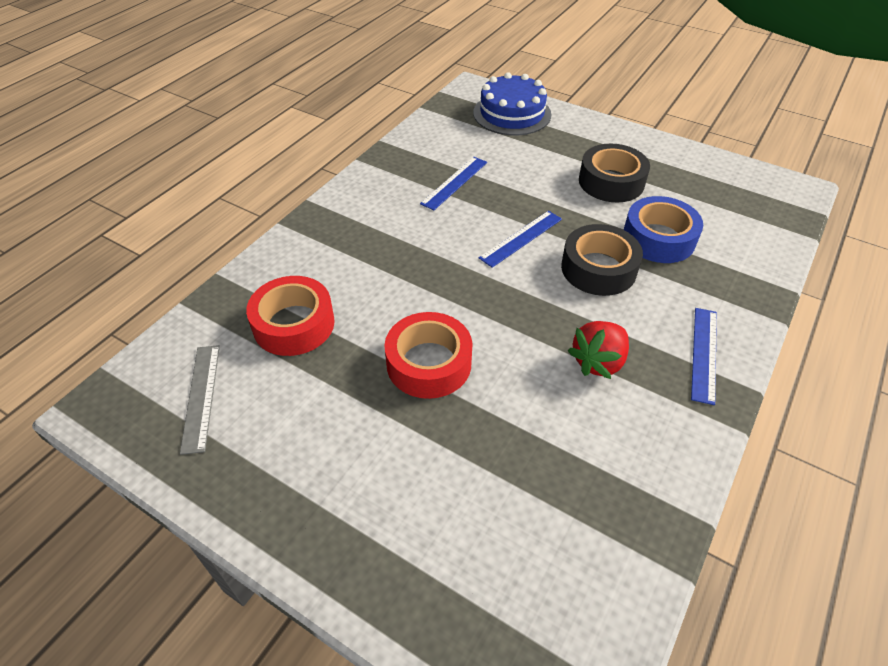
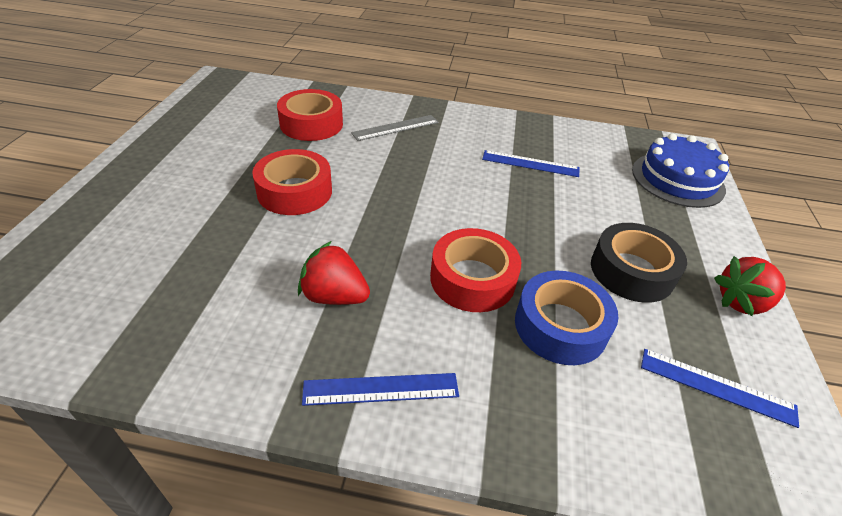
camera: 65 degrees right, 5 degrees down
(201, 396) = (234, 107): grey ruler -> grey ruler (395, 128)
(521, 238) = (482, 217): blue ruler -> blue ruler (716, 386)
(598, 268) = (472, 279): black tape -> red tape
(653, 147) = (741, 302): none -> red strawberry

